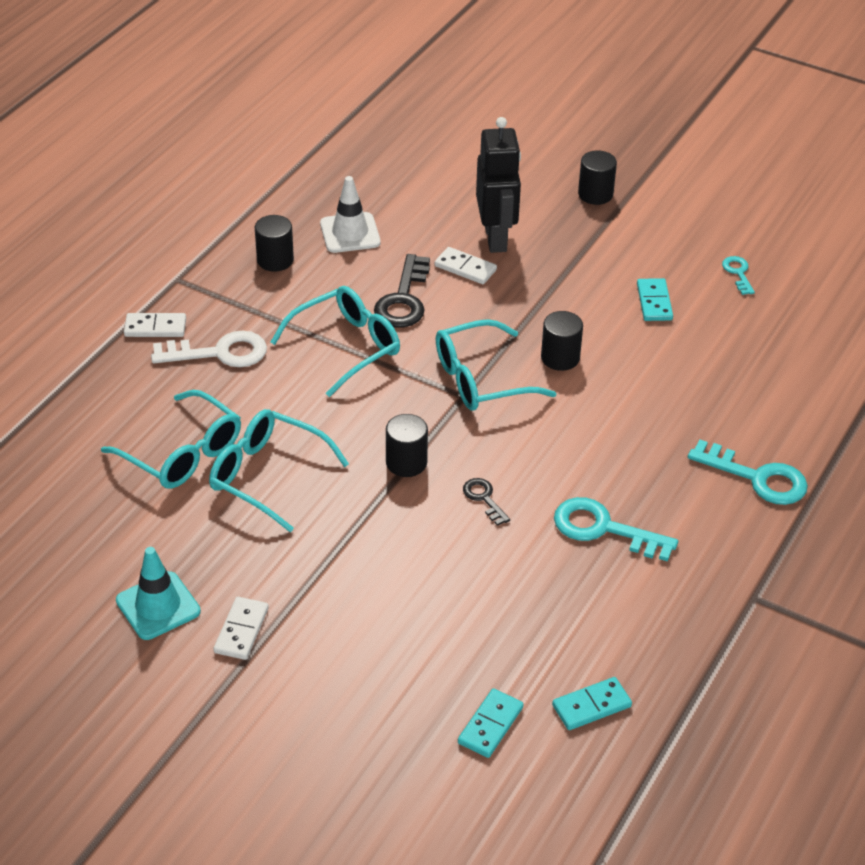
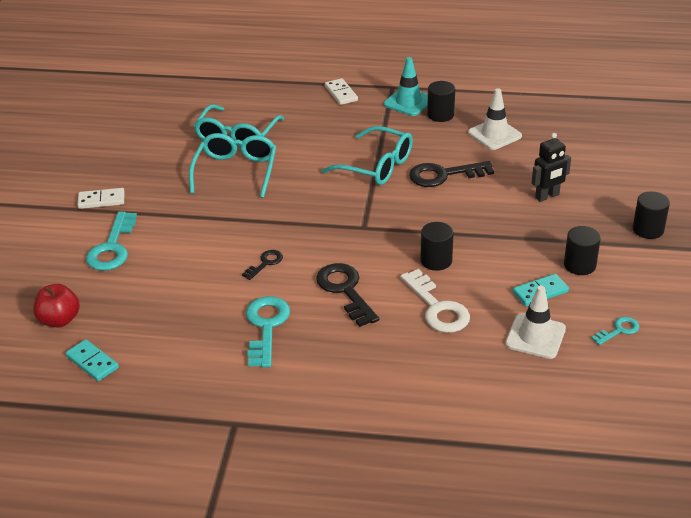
camera: 70 degrees right, 5 degrees down
(158, 606) = (108, 166): turquoise traffic cone -> turquoise traffic cone (408, 102)
(219, 353) = (335, 122): white key -> white key (437, 308)
(406, 462) = (280, 221): black cylinder -> black cylinder (579, 265)
(465, 268) = (500, 192): white domino -> none
(480, 379) = (385, 230): turquoise glasses -> none
(490, 725) = (59, 320): turquoise domino -> red apple
(496, 238) = (547, 196): black robot -> black robot, size x0.63
(574, 445) = (345, 291): none -> black key
(720, 330) = (535, 336): none -> white traffic cone
(757, 478) = (369, 396): turquoise key -> turquoise key (112, 247)

